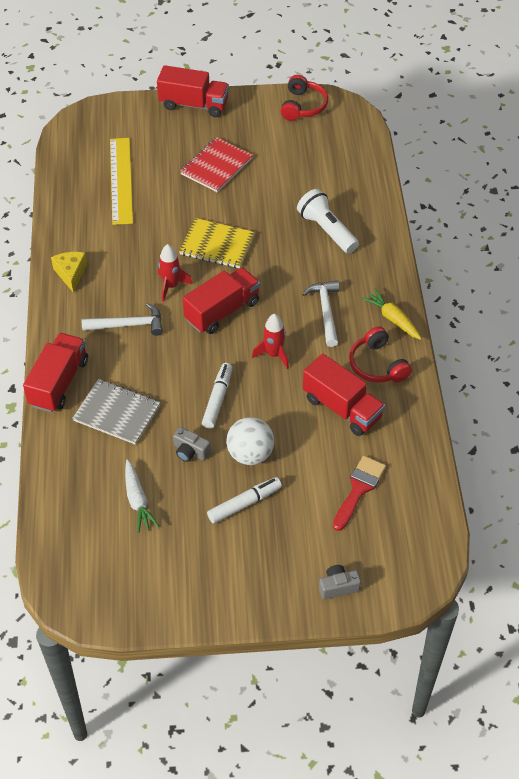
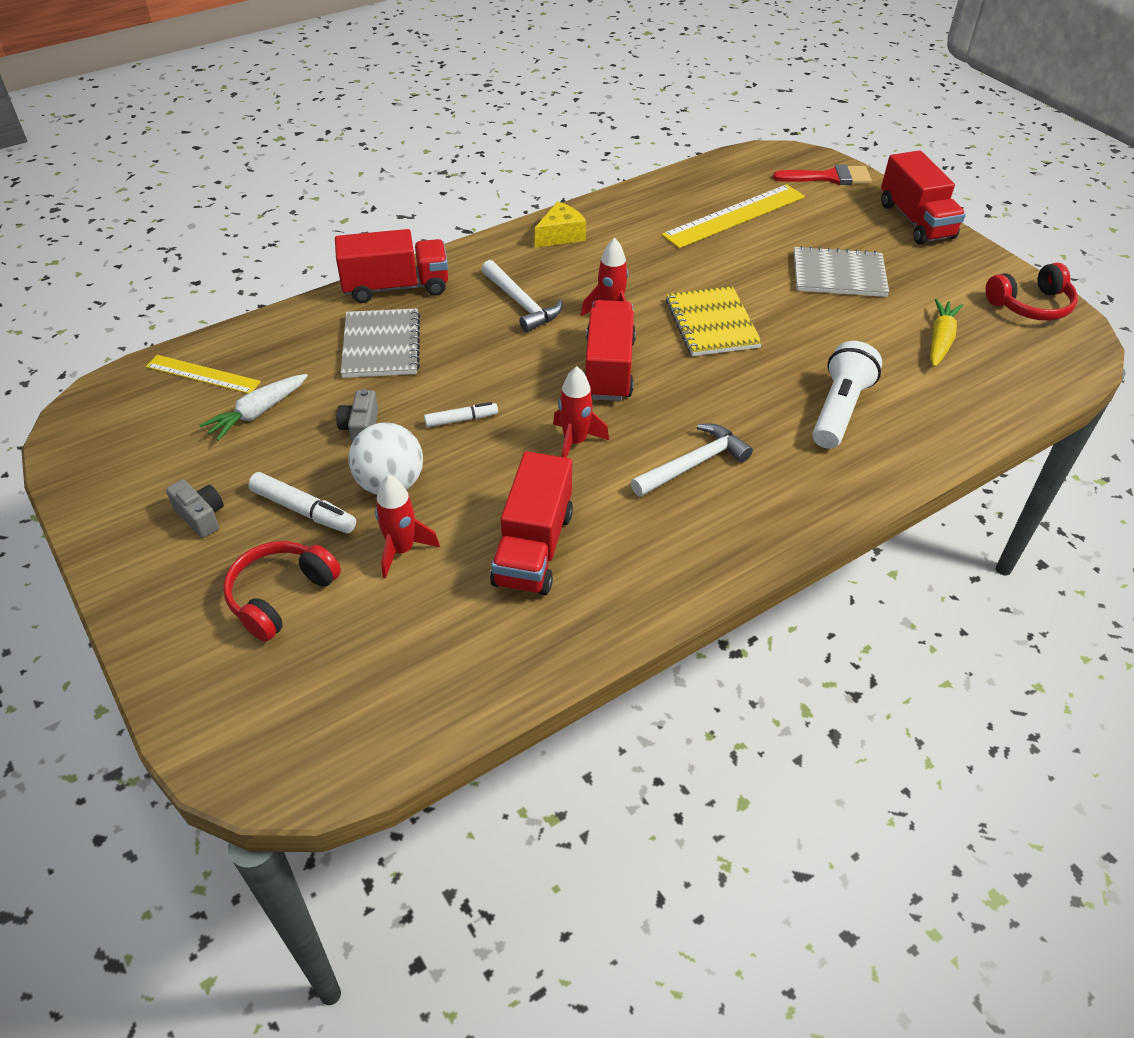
camera: 60 degrees right, 5 degrees down
(75, 520) = (203, 374): none -> yellow ruler
(216, 166) = (839, 274): red notebook -> grey notebook
(217, 399) = (461, 419): white marker -> white marker, size x0.66
(222, 311) = (608, 369): red truck -> red truck turned 105 degrees counterclockwise
(306, 467) = (401, 550): none -> red rocket
(338, 587) = (204, 668): grey camera -> grey camera (201, 516)
(359, 489) = (396, 624): red brush -> red brush (829, 177)
(377, 365) = (643, 557): red headphones -> red headphones (281, 596)
(392, 319) = (744, 540): yellow carrot -> yellow carrot (940, 340)

